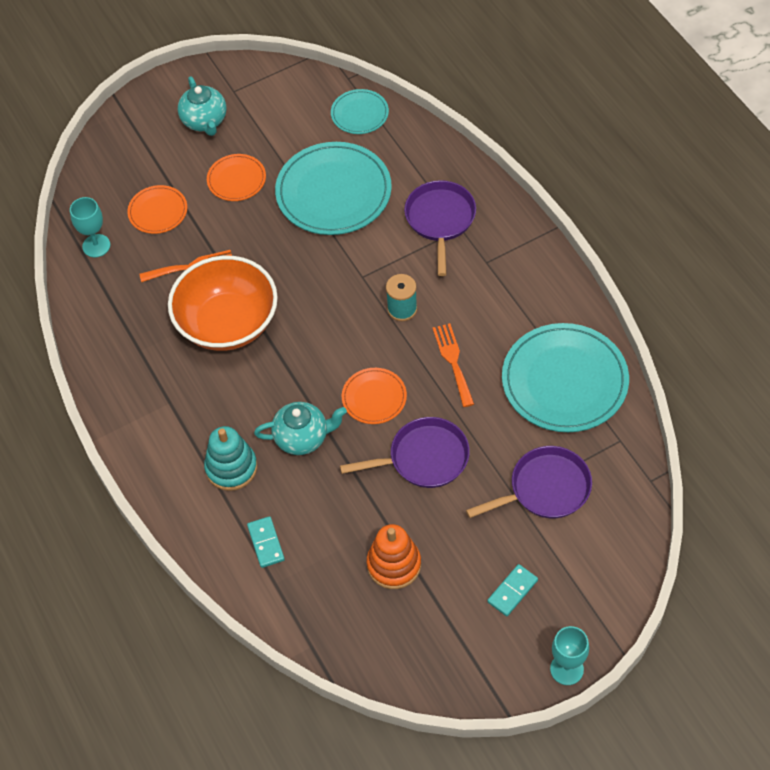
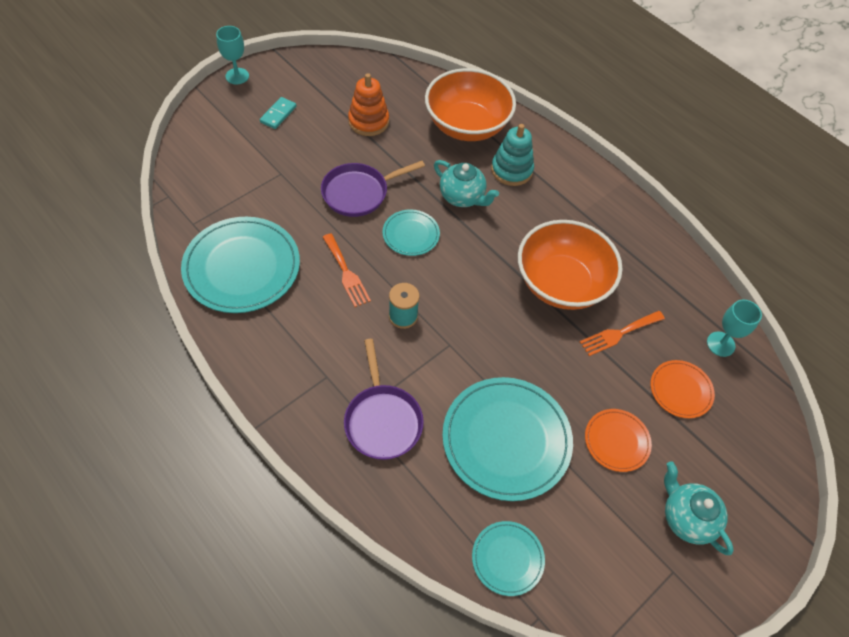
camera: 160 degrees right, 0 degrees up
(266, 543) = (467, 125): turquoise domino -> orange bowl
(302, 438) = (462, 197): turquoise teapot -> turquoise teapot turned 120 degrees counterclockwise
(374, 397) = (411, 234): orange plate -> turquoise plate
(545, 489) = (256, 181): purple pan -> none

